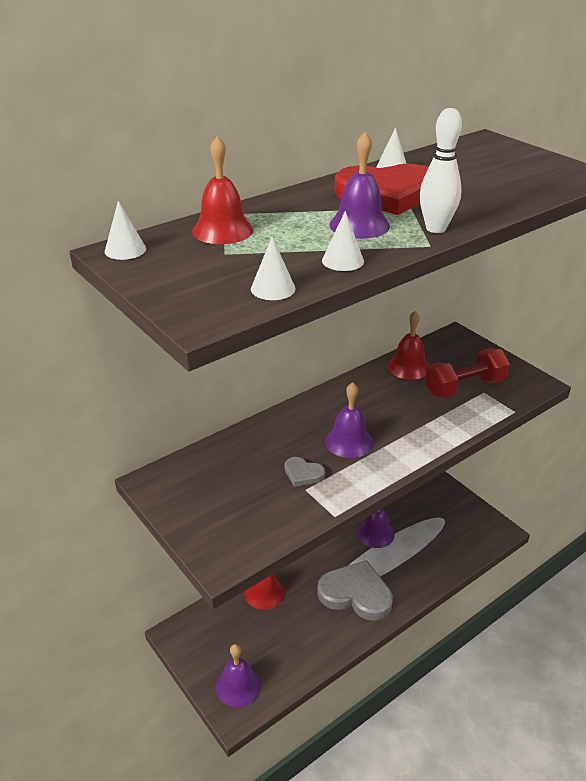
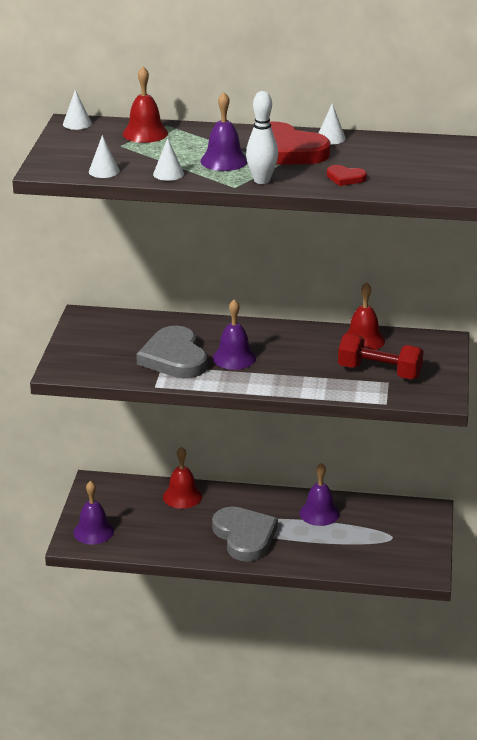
camera: 45 degrees right, 5 degrees down
(303, 474) = (174, 358): grey heart -> grey heart, size x2.22
(488, 197) = (345, 178): none -> red heart

